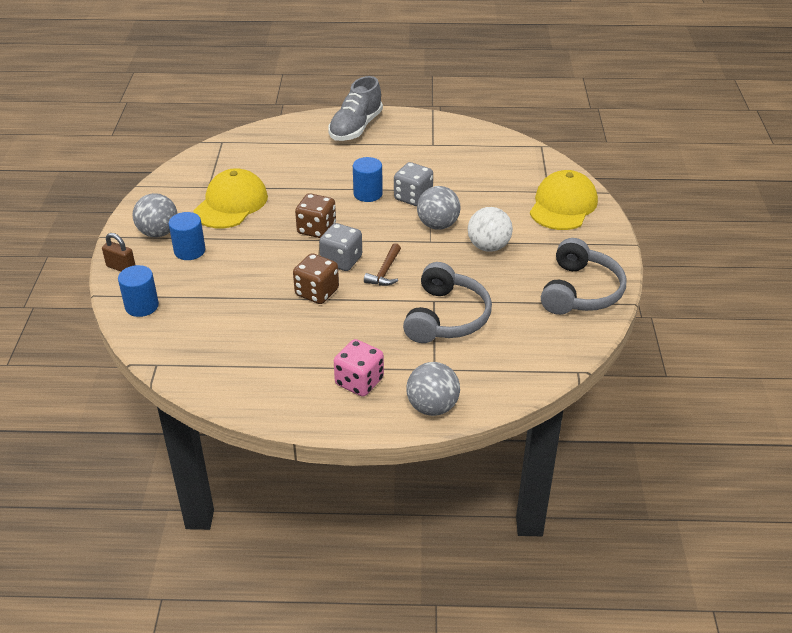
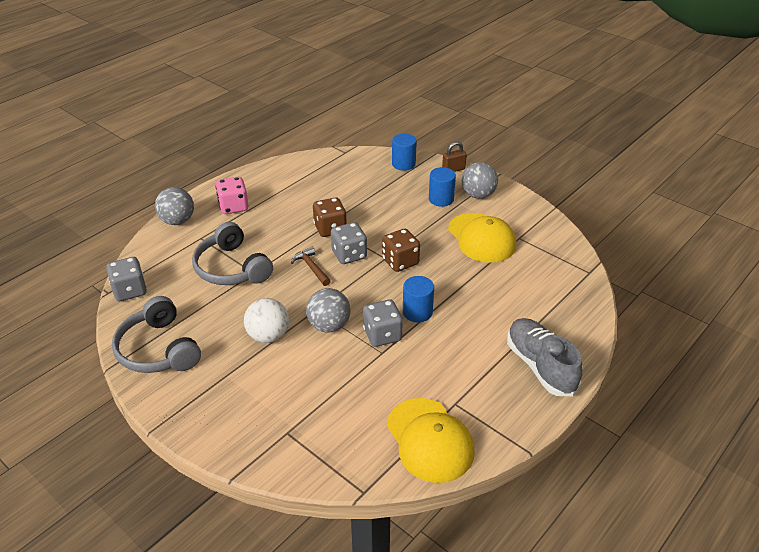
camera: 130 degrees right, 0 degrees up
(556, 359) = (130, 291): none -> grey dice
(563, 205) = (256, 425): yellow cap -> yellow cap (429, 440)

